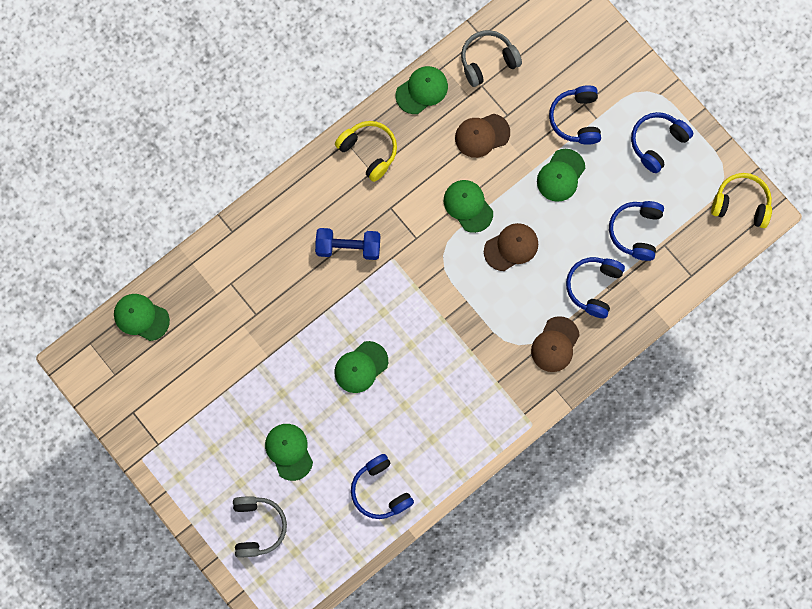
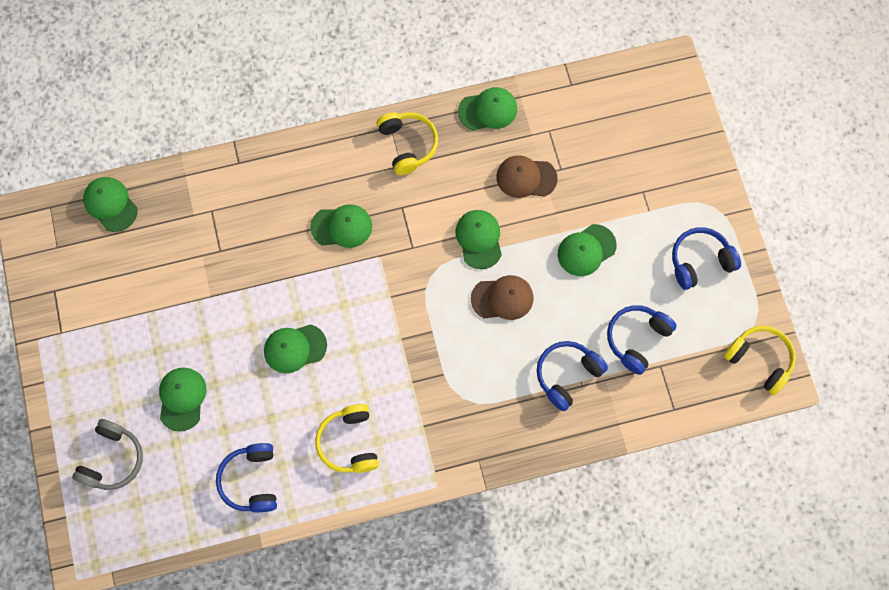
camera: 25 degrees right, 5 degrees down
(348, 247) = (342, 227): blue dumbbell -> green cap
(444, 423) = (349, 442): none -> yellow headphones
(487, 61) = (566, 110): grey headphones -> none
(555, 344) = (500, 415): brown cap -> none
(576, 119) = (628, 202): blue headphones -> none

